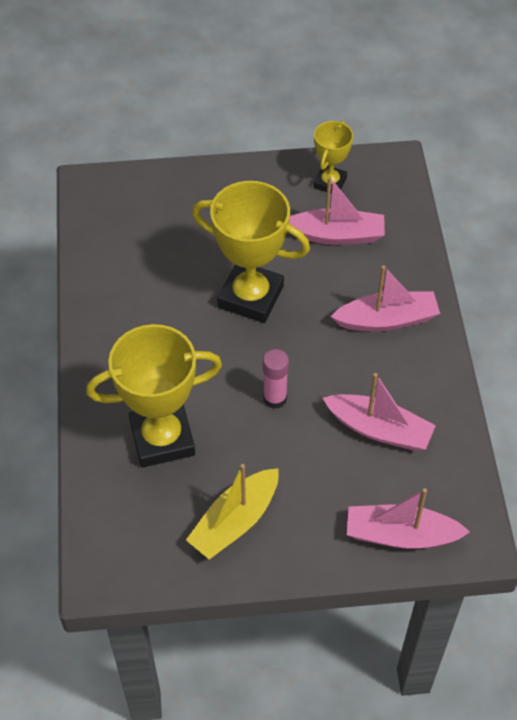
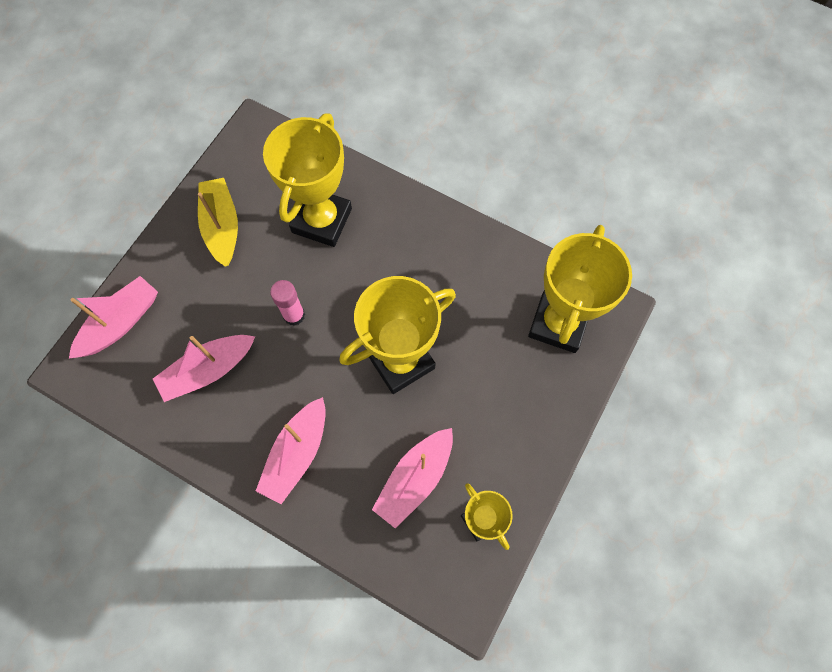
camera: 125 degrees right, 15 degrees up
(130, 213) = (558, 323): none -> yellow trophy

